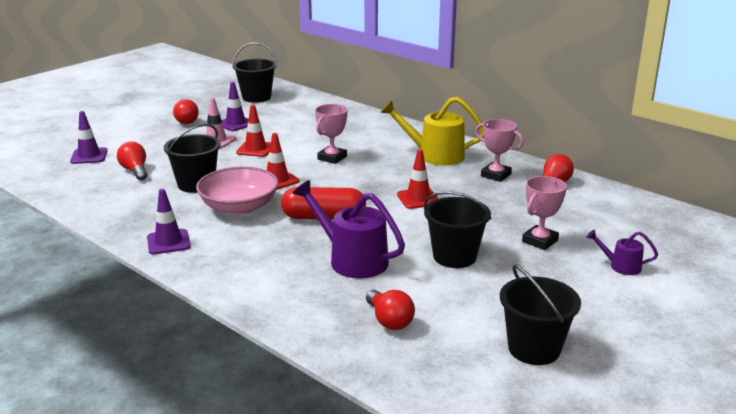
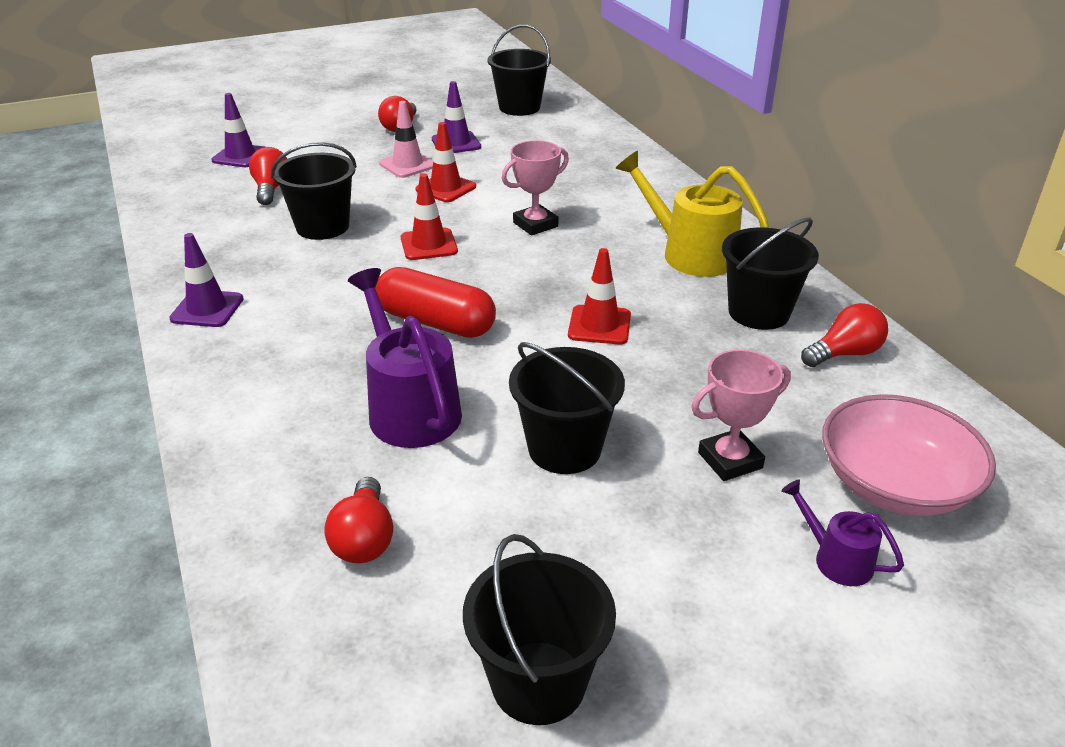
camera: 25 degrees right, 10 degrees up
(239, 207) = (342, 276): pink bowl -> pink bowl (894, 484)
(496, 175) = (759, 312): pink trophy -> black bucket

